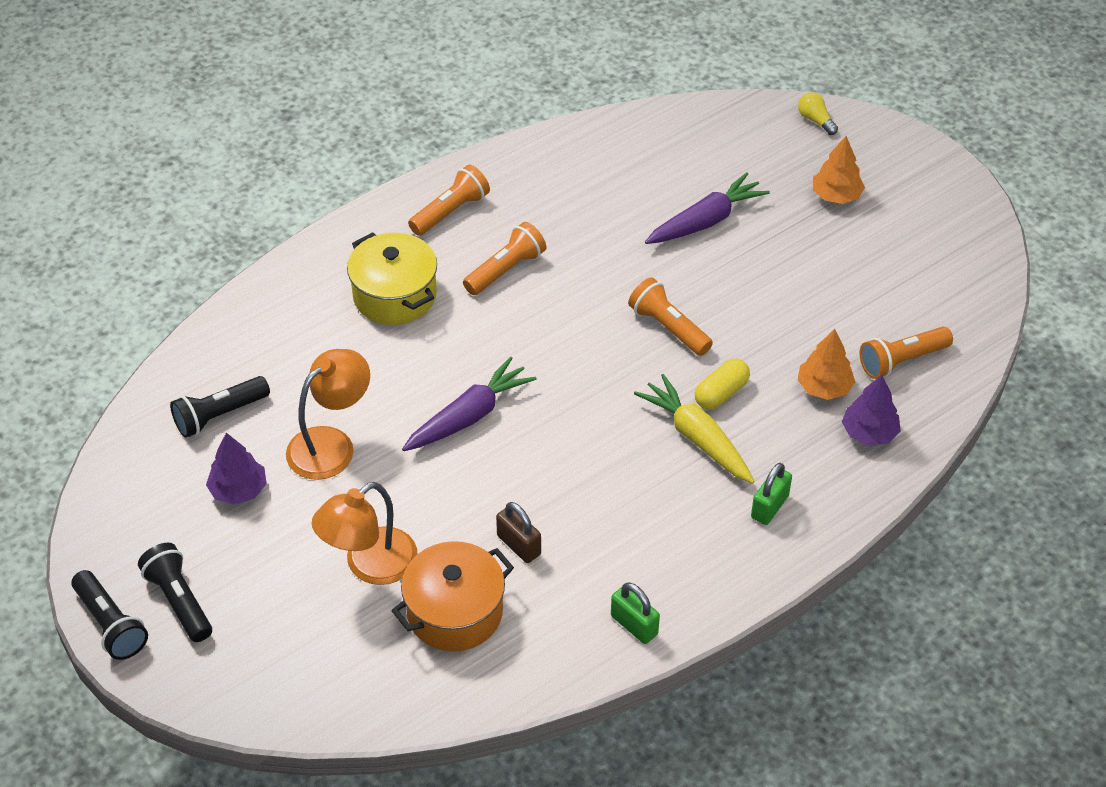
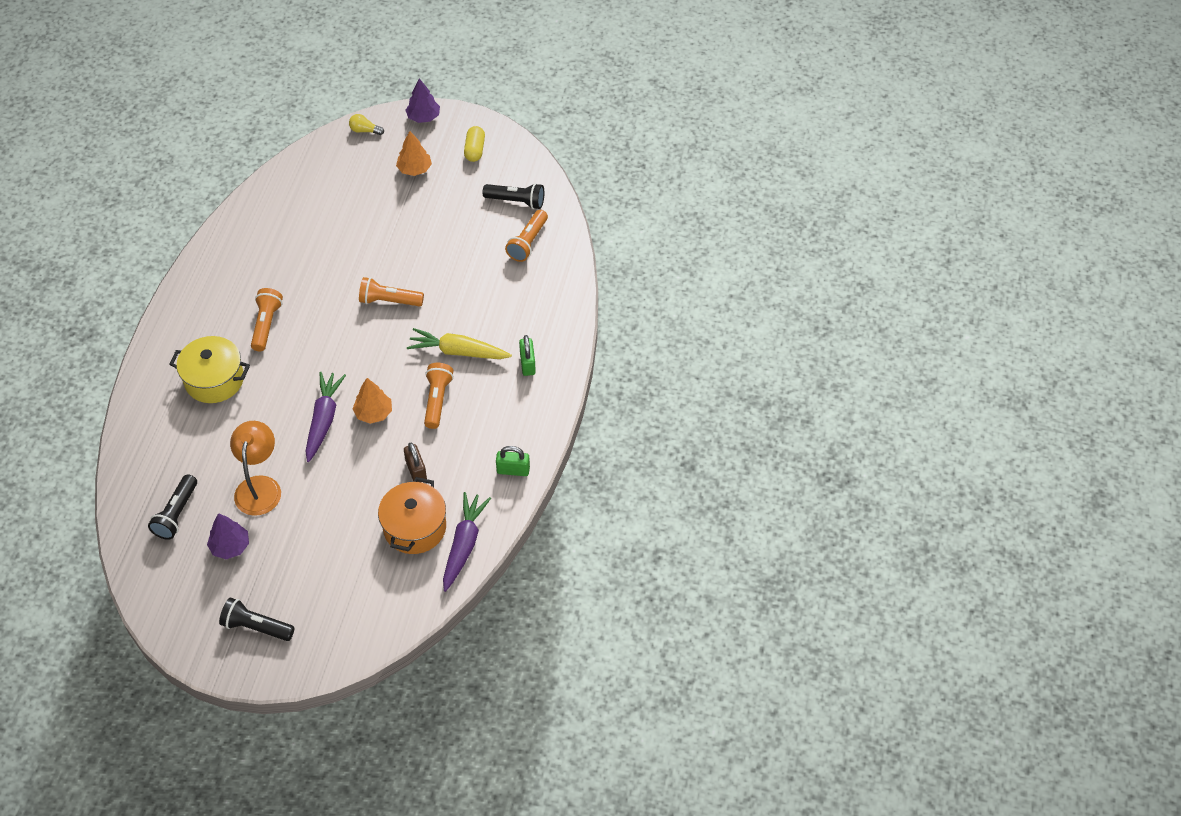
camera: 40 degrees left, 5 degrees up
(111, 625) = (229, 666): black flashlight -> black flashlight (516, 201)
(370, 565) = (345, 535): orange lamp -> none
(451, 212) = (200, 310): orange flashlight -> orange flashlight (437, 400)
(518, 545) = (416, 470): brown padlock -> brown padlock turned 60 degrees clockwise
(706, 221) = (355, 227): purple carrot -> purple carrot (464, 544)
(721, 393) = (450, 319): yellow capsule -> yellow capsule (474, 150)
(824, 387) = (500, 282): orange tree -> orange tree (373, 413)
(869, 432) = (544, 292): purple tree -> purple tree (423, 117)

